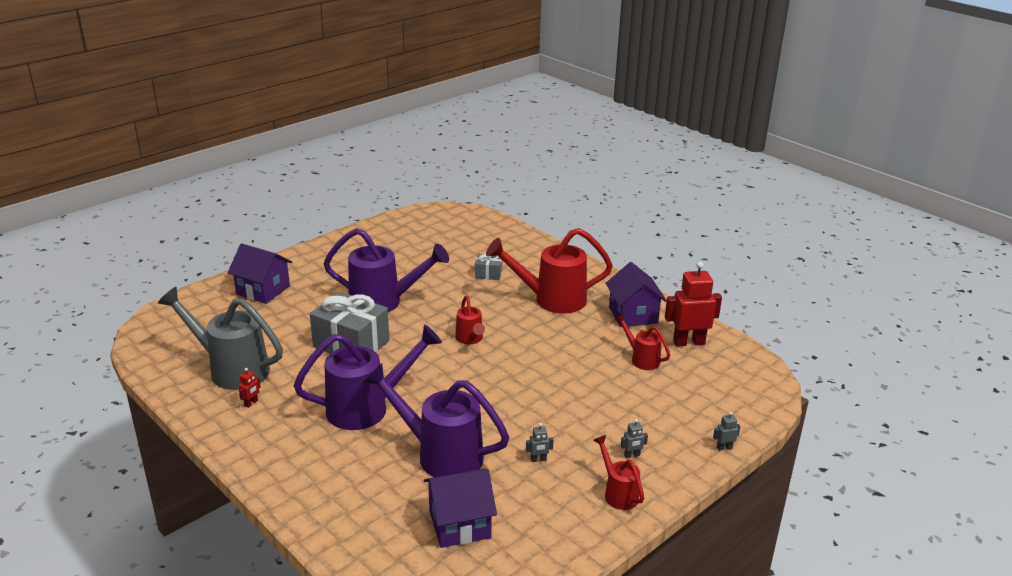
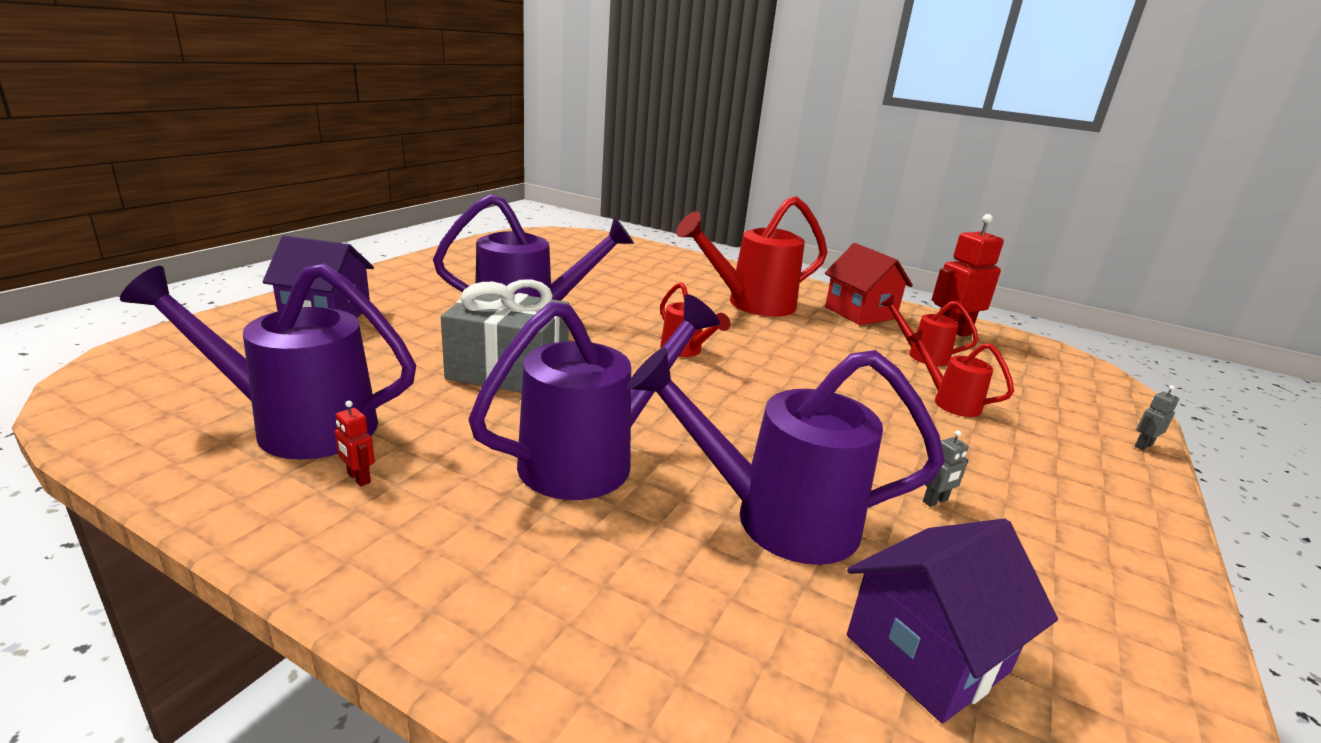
camera: 20 degrees left, 5 degrees down
(231, 369) = (297, 425): grey watering can -> purple watering can
(251, 403) = (358, 478): red robot -> red robot turned 120 degrees clockwise
(488, 274) = (651, 284): grey gift -> none
(618, 493) = (1102, 535): red watering can -> red watering can (949, 401)
(632, 455) = (1052, 473): grey robot -> none
(633, 315) = (860, 313): purple house -> red house

